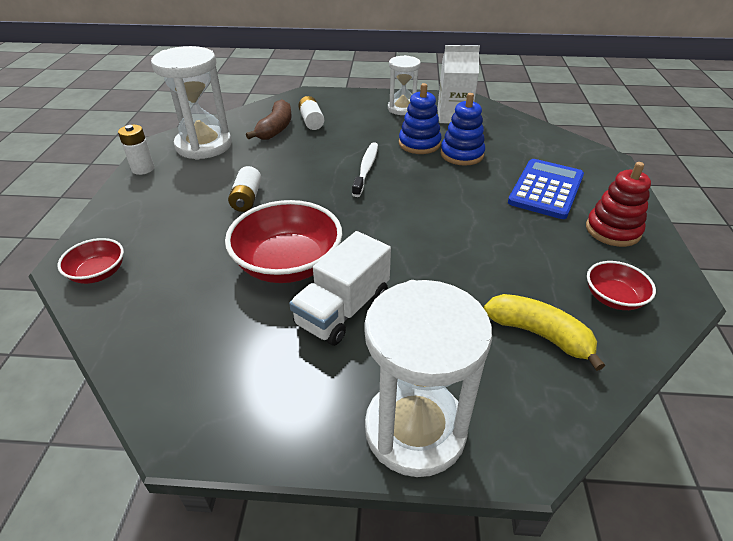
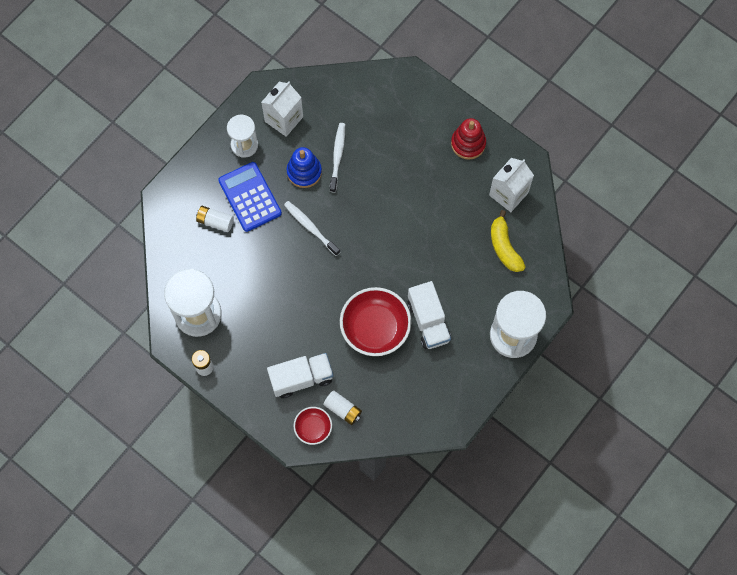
camera: 55 degrees left, 30 degrees up
(170, 235) = (301, 378): none -> white truck
(247, 198) = (292, 318): white battery -> white battery (343, 409)
(275, 129) = (208, 253): brown banana -> none
(462, 154) = (337, 156): blue stacking toy -> white toothbrush
(539, 334) = (504, 247): yellow banana -> yellow banana turned 90 degrees counterclockwise
(546, 189) = (410, 141): blue calculator -> blue calculator (250, 197)
(613, 298) = (508, 194): red bowl -> white carton

